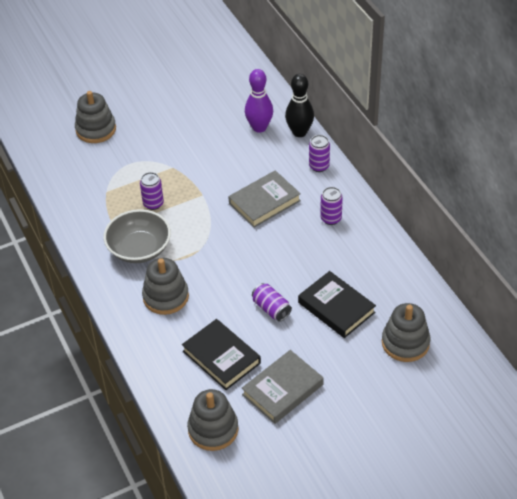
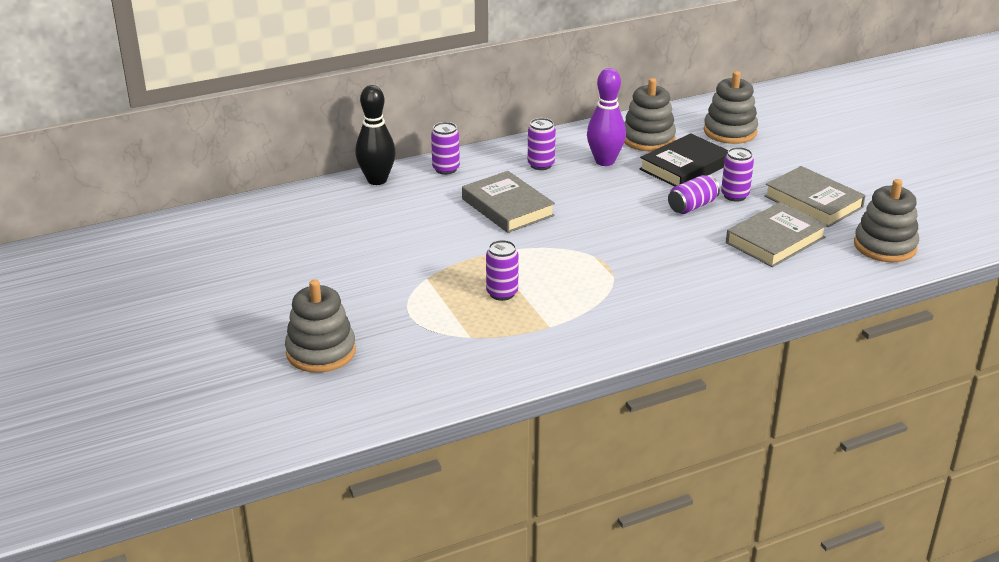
camera: 90 degrees left, 15 degrees down
(139, 249) = (593, 303): grey bowl -> none
(165, 297) = (681, 280): grey stacking toy -> grey stacking toy (648, 139)
(221, 357) = (775, 240): black book -> grey book
(259, 127) = (359, 208): purple bowling pin -> purple bowling pin (604, 161)
(290, 337) = (735, 195): none -> purple can

